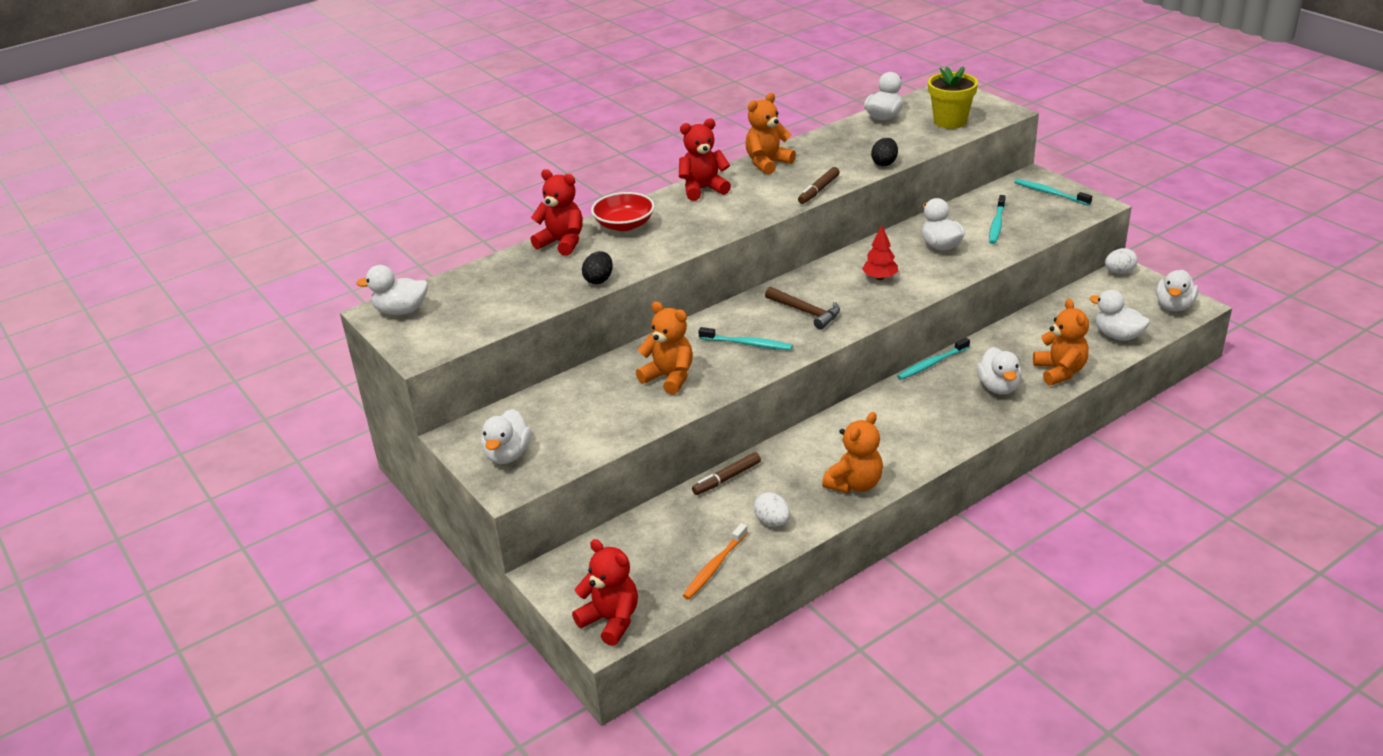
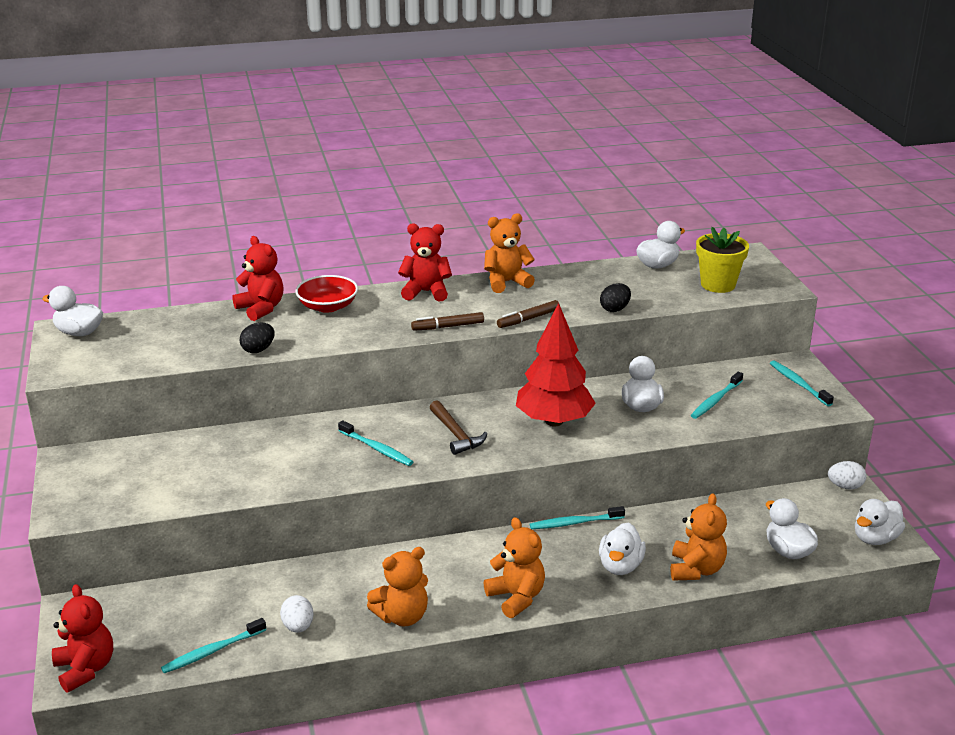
camera: 20 degrees right, 5 degrees down
(508, 454) = (89, 486): white duck -> none
(669, 377) = (281, 459): orange teddy bear -> orange teddy bear (516, 597)
(714, 567) = (212, 651): orange toothbrush -> turquoise toothbrush
(727, 478) = (294, 572): brown marker -> brown marker (448, 327)
(880, 278) = (554, 421): red tree -> red tree, size x2.10

